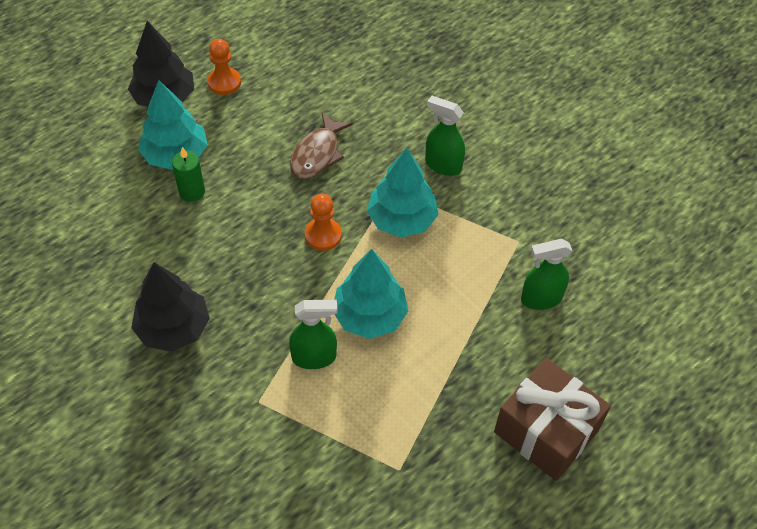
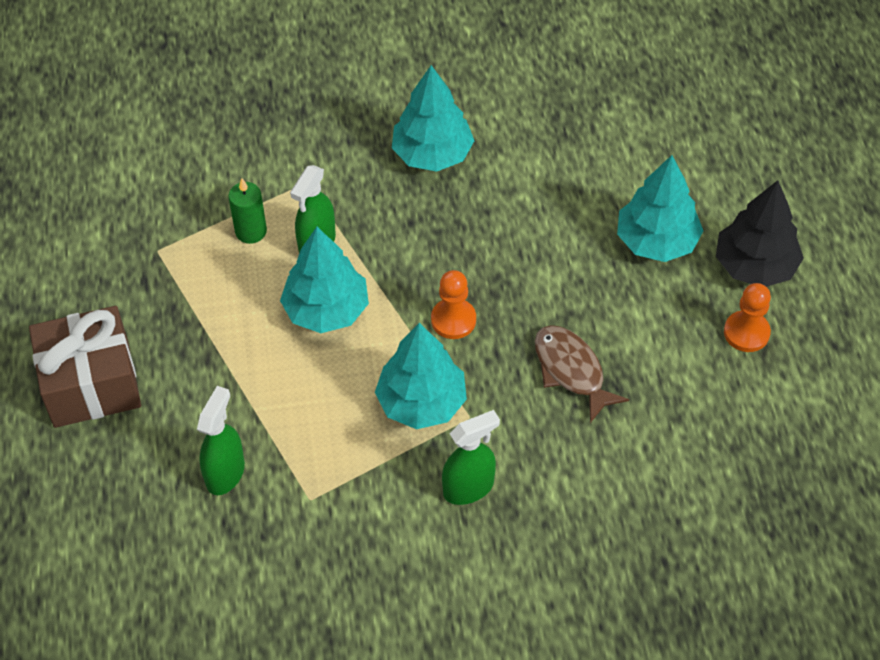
camera: 125 degrees right, 0 degrees up
(173, 328) = (432, 154): black tree -> turquoise tree
(192, 192) = (593, 234): green candle -> green candle (251, 231)

